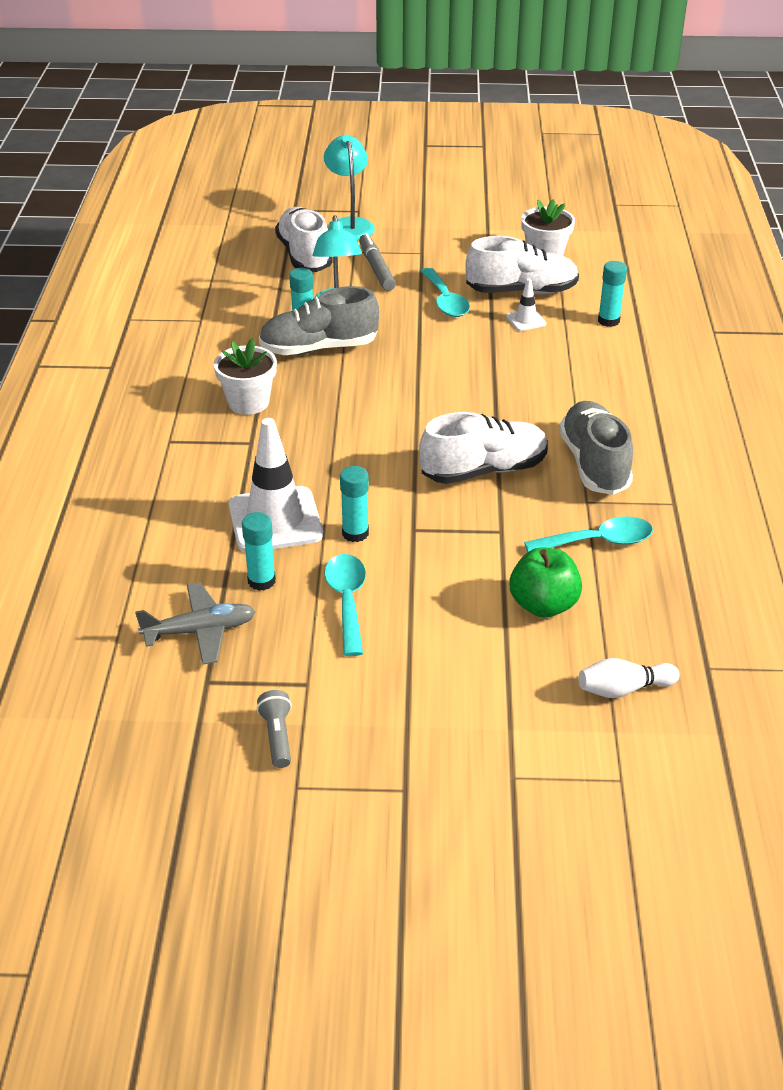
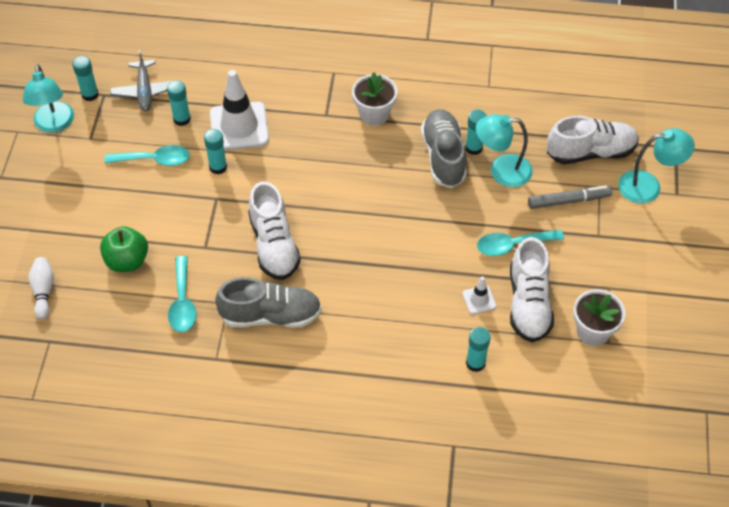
camera: 95 degrees right, 15 degrees up
(206, 699) = (90, 94): none -> turquoise glue stick
(277, 736) = (54, 124): grey flashlight -> turquoise lamp

